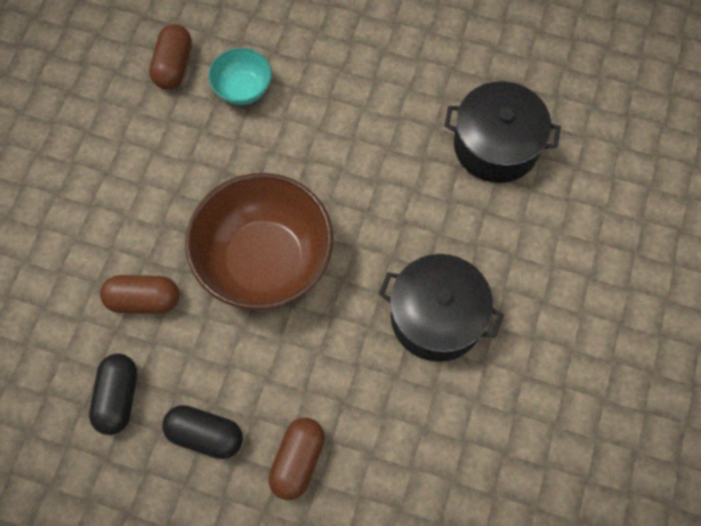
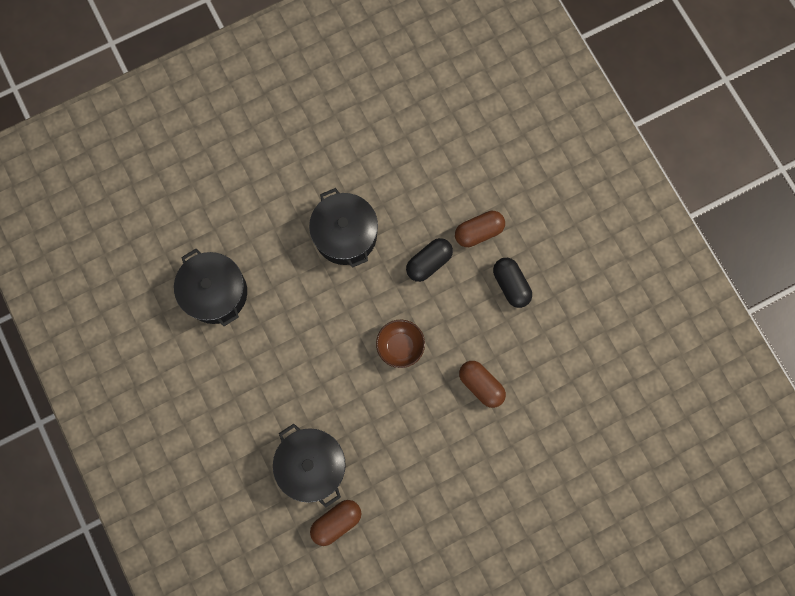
camera: 135 degrees left, 10 degrees up
(118, 398) = (537, 344): black capsule -> black capsule (429, 263)
(243, 89) = (312, 465): turquoise bowl -> black pot
(265, 261) = (400, 346): brown bowl -> brown bowl, size x0.48

